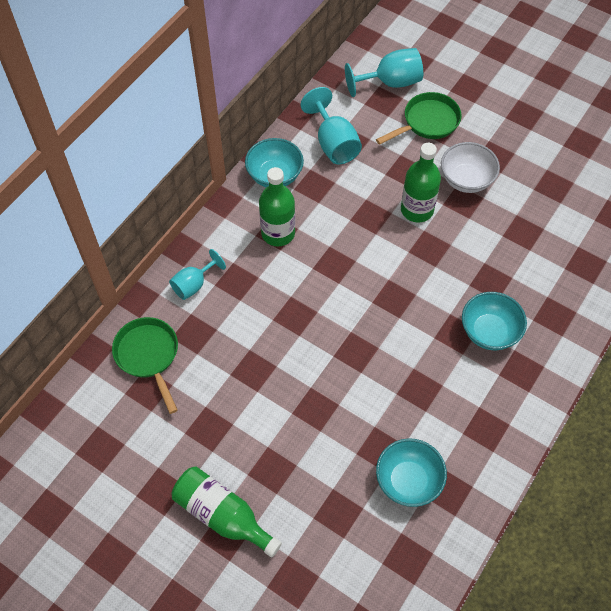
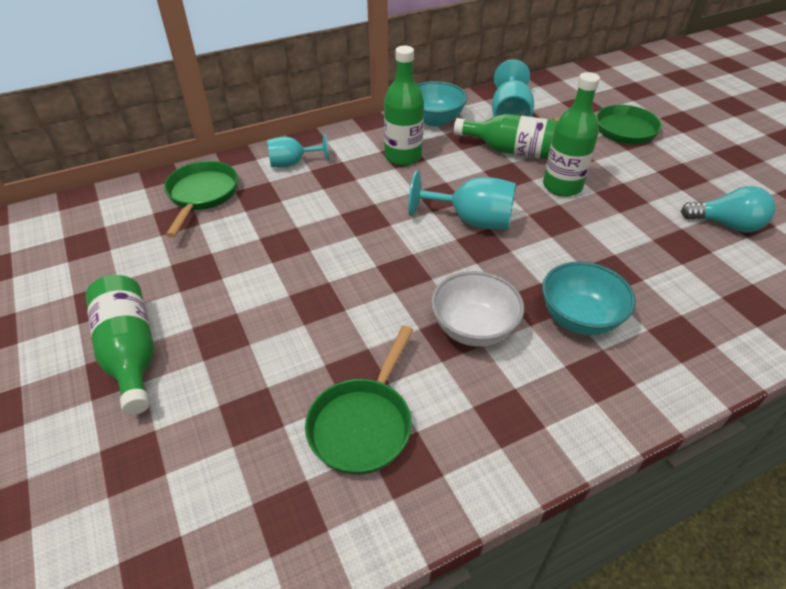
camera: 30 degrees right, 15 degrees down
(361, 186) = (514, 151): none -> green bottle
(390, 82) = (598, 96): turquoise goblet -> turquoise goblet (471, 220)
(408, 481) = (363, 424): turquoise bowl -> green pan
(466, 180) = (636, 182): white bowl -> white bowl (473, 328)
(543, 197) = (727, 225): none -> turquoise light bulb

